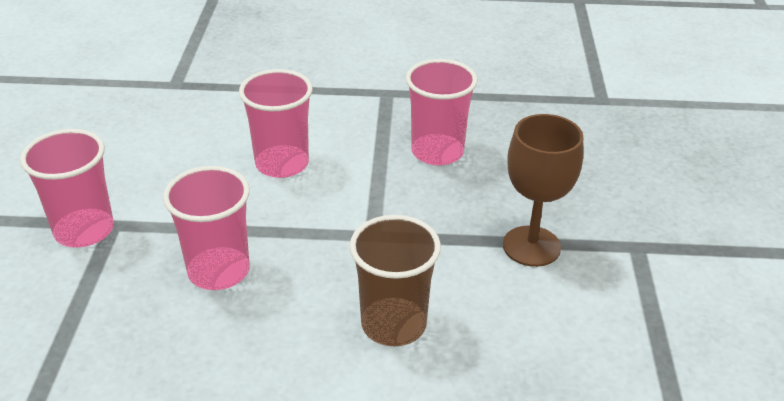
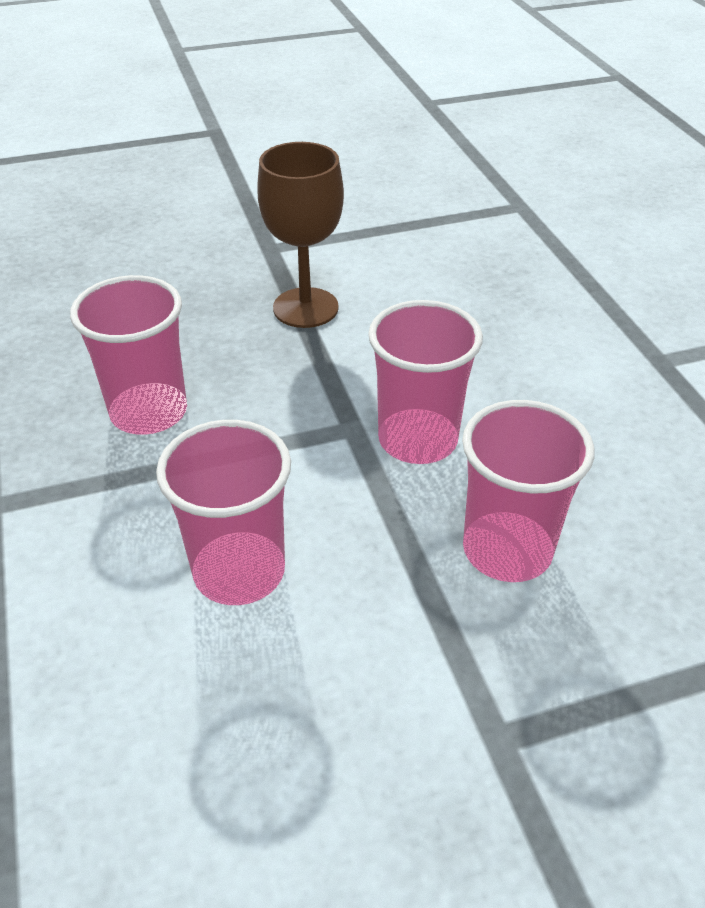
camera: 110 degrees left, 5 degrees up
(84, 230) = (537, 776): pink cup -> pink cup (417, 440)
(393, 324) = (484, 375): brown cup -> none

